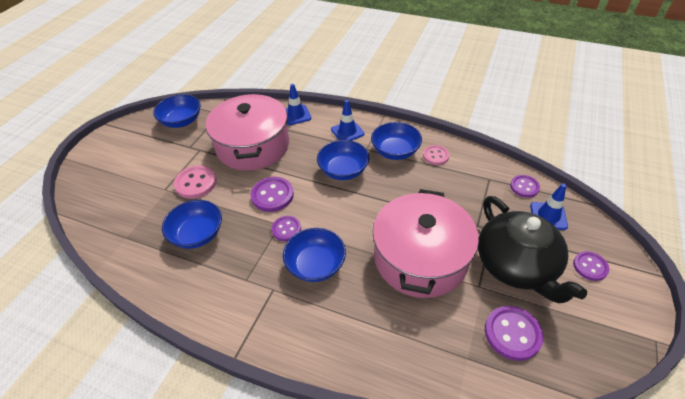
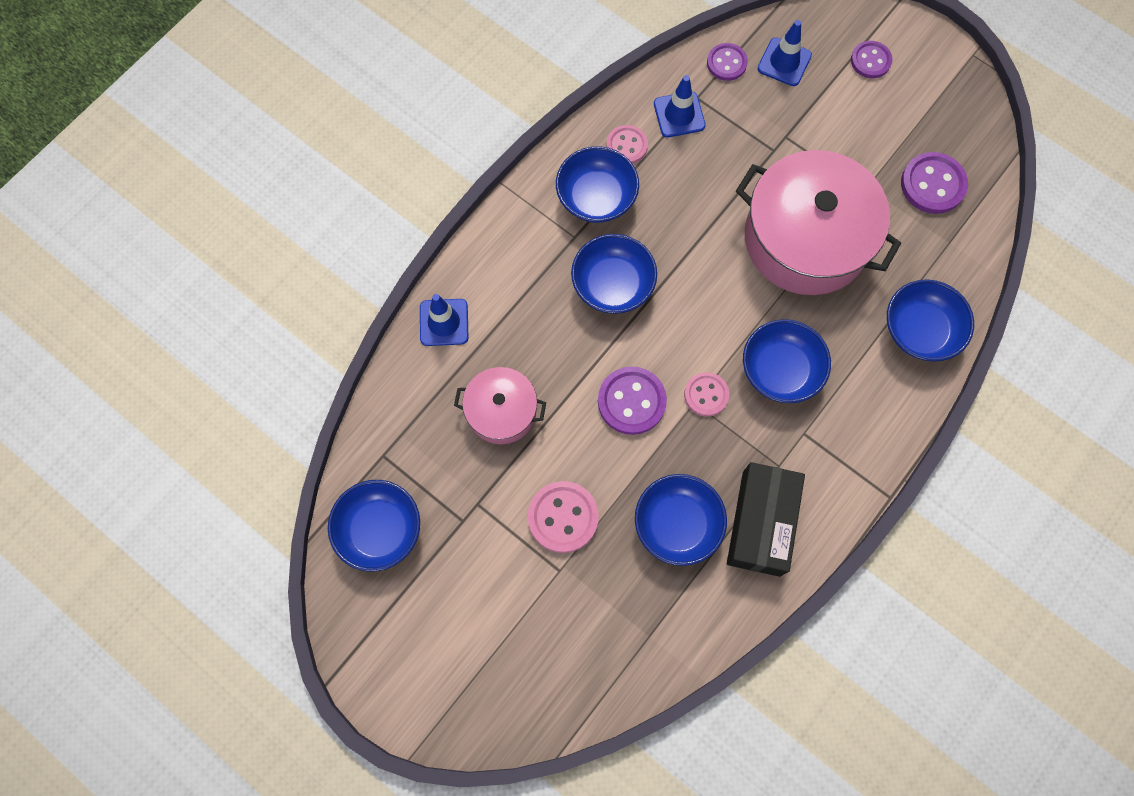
camera: 75 degrees left, 25 degrees up
(203, 278) = (761, 523): none -> black box
(253, 146) = (501, 411): pink pot -> pink pot, size x0.52
(286, 229) = (706, 395): purple button -> pink button
(347, 132) = (522, 252): blue traffic cone -> blue traffic cone (679, 115)
(379, 351) = (920, 330): none -> blue bowl
(516, 265) = (847, 136): black teapot -> none

